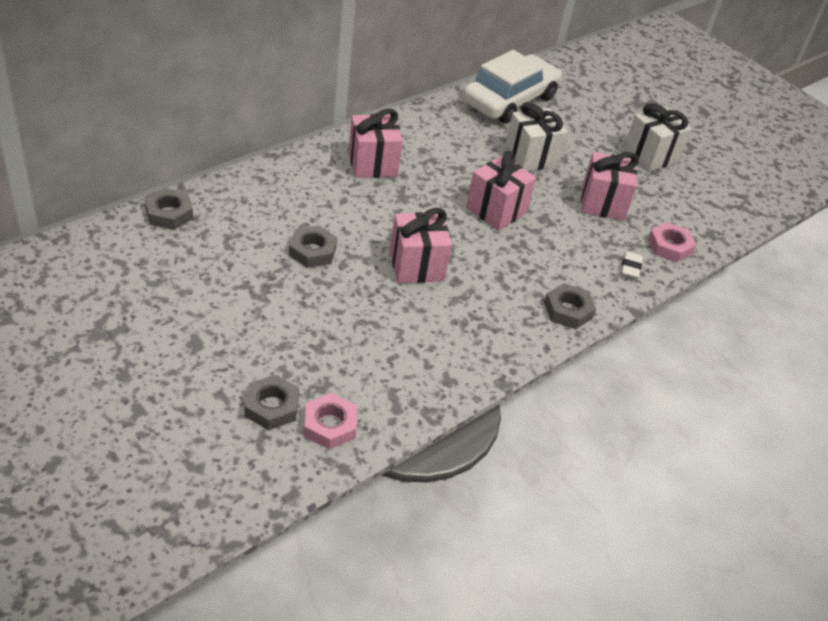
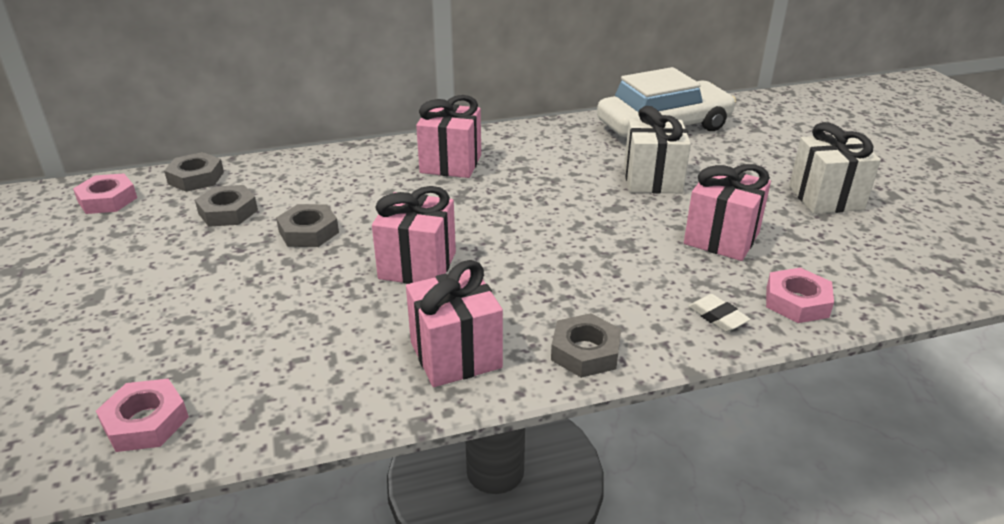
camera: 30 degrees right, 10 degrees down
(111, 250) = (107, 200): none -> pink nut
(271, 407) = (101, 383): grey nut -> grey nut (228, 212)
(496, 210) = (566, 225): pink gift -> pink gift (455, 355)
(630, 267) = (717, 317): white eraser -> white eraser turned 75 degrees counterclockwise

